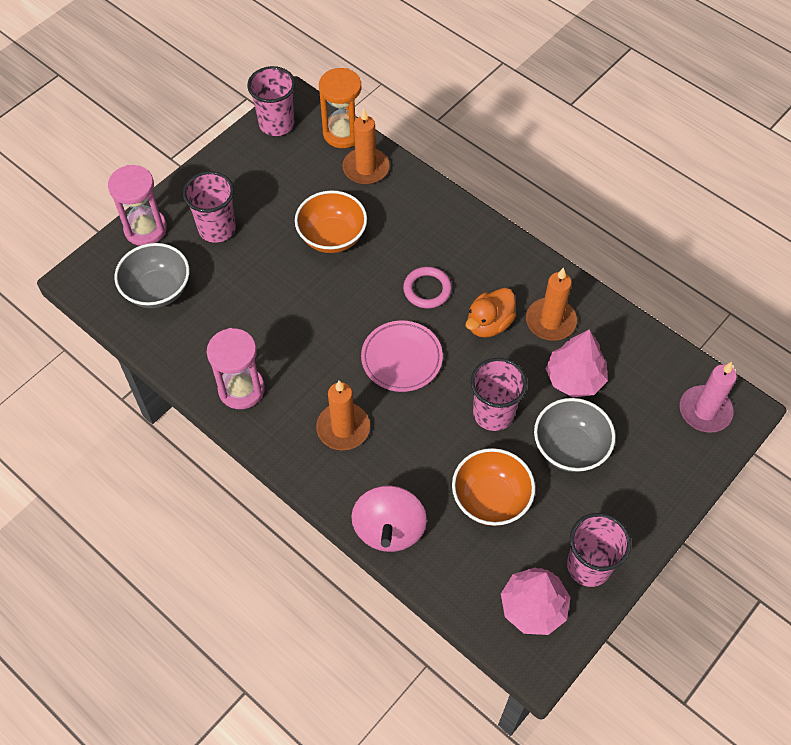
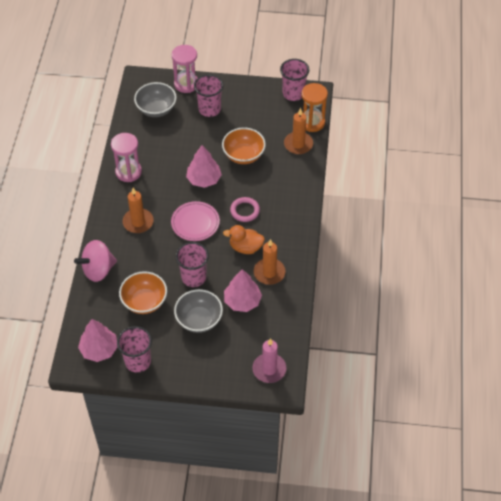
camera: 55 degrees right, 5 degrees down
(334, 305) = (204, 179): none -> pink tree

